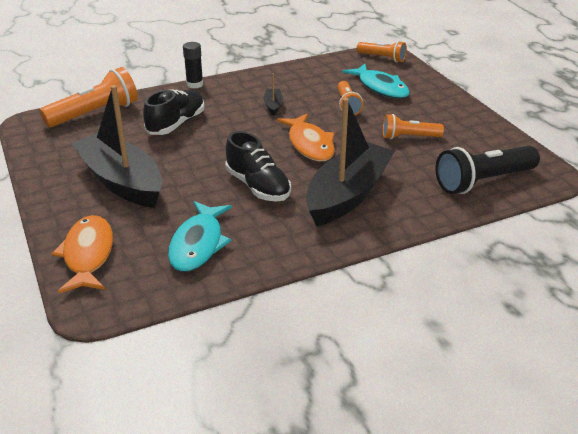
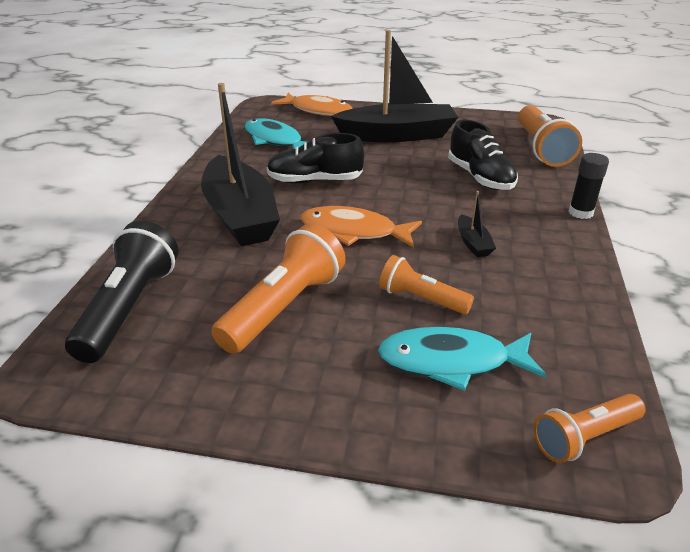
camera: 125 degrees right, 0 degrees up
(273, 106) = (473, 243): black boat -> black boat turned 45 degrees clockwise
(409, 137) = (284, 307): orange flashlight -> orange flashlight, size x1.66

